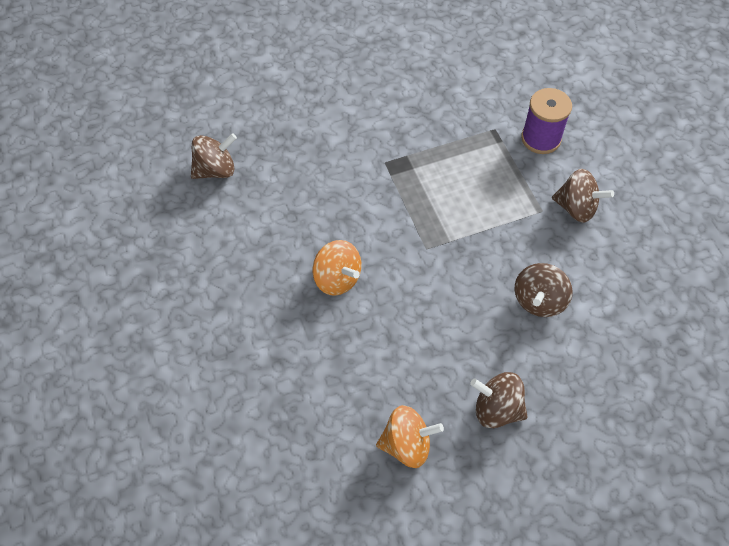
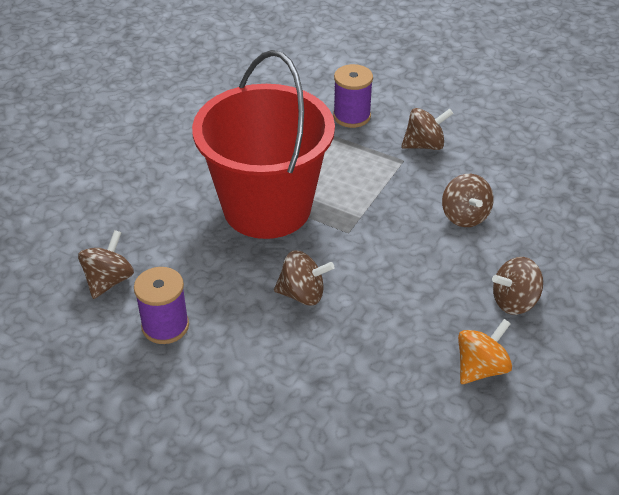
camera: 40 degrees left, 15 degrees down
(218, 235) = (165, 326): none -> purple spool
(337, 279) = (302, 294): orange spinning top -> brown spinning top
(385, 183) = (267, 208): none -> red bucket

